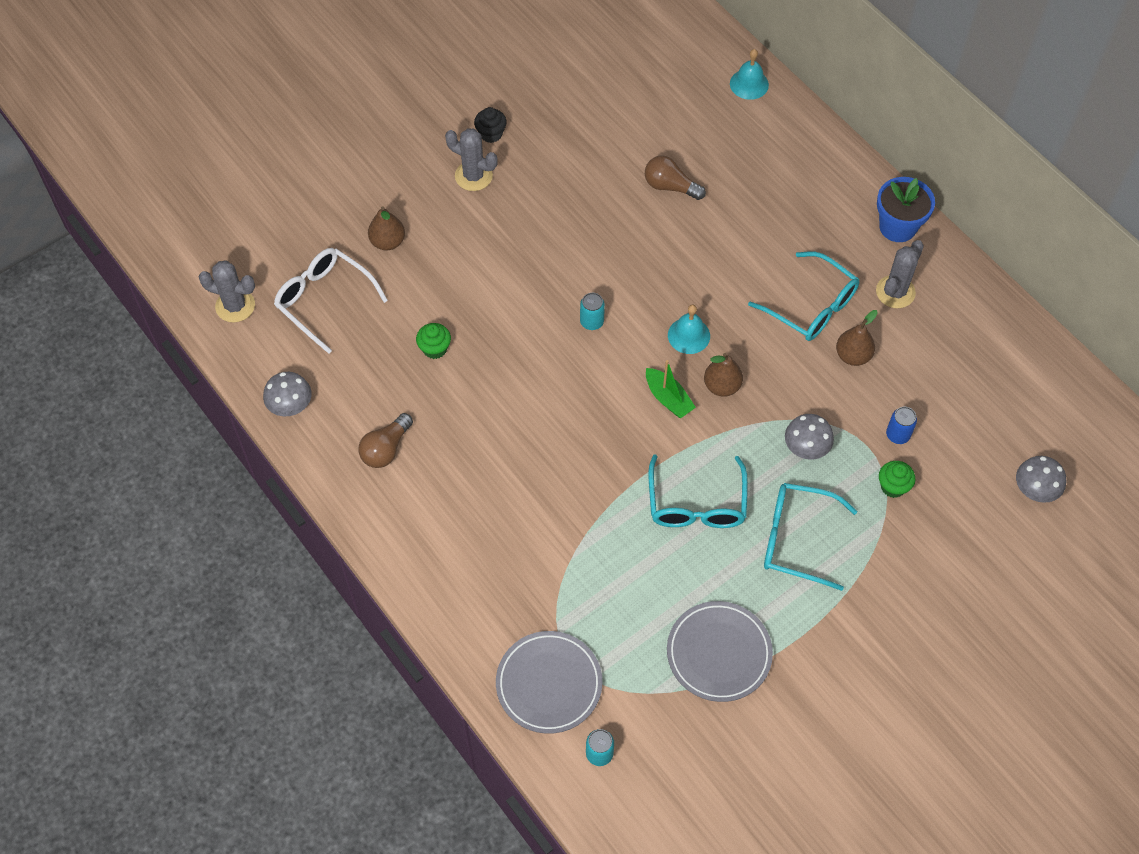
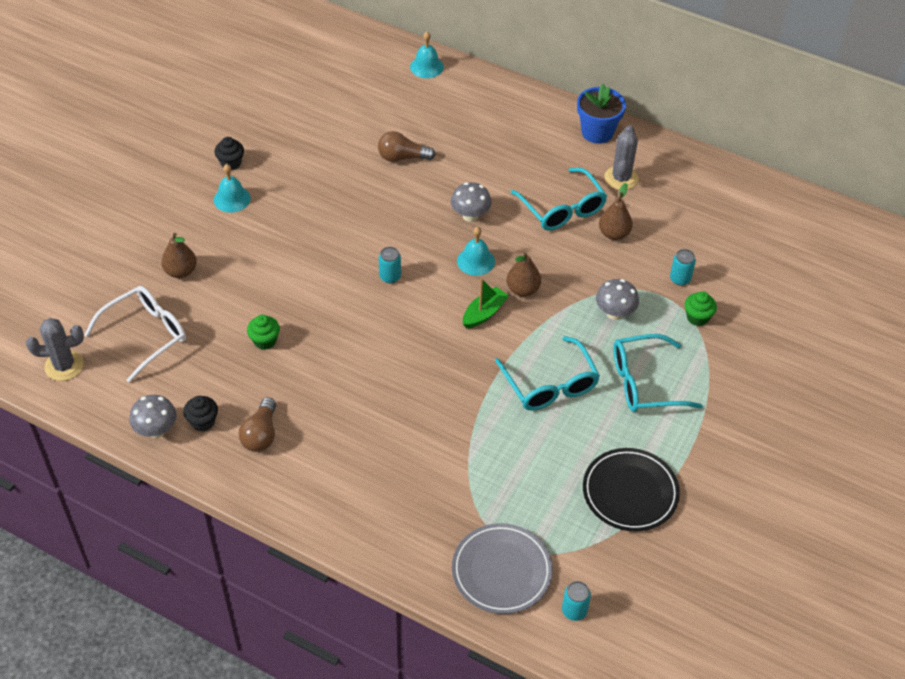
camera: 25 degrees left, 10 degrees down
(324, 300) = (145, 335): white glasses -> white glasses turned 120 degrees clockwise
(337, 414) = (203, 422): none -> black cupcake
(473, 176) = (232, 199): grey cactus -> turquoise bell
(668, 398) = (484, 313): green boat -> green boat turned 75 degrees counterclockwise
(719, 653) = (630, 492): grey plate -> black plate
(811, 306) = (562, 209): turquoise glasses -> turquoise glasses turned 45 degrees clockwise
(898, 435) = (680, 279): blue can -> turquoise can
(1034, 491) = (804, 284): grey mushroom -> grey mushroom (470, 216)

